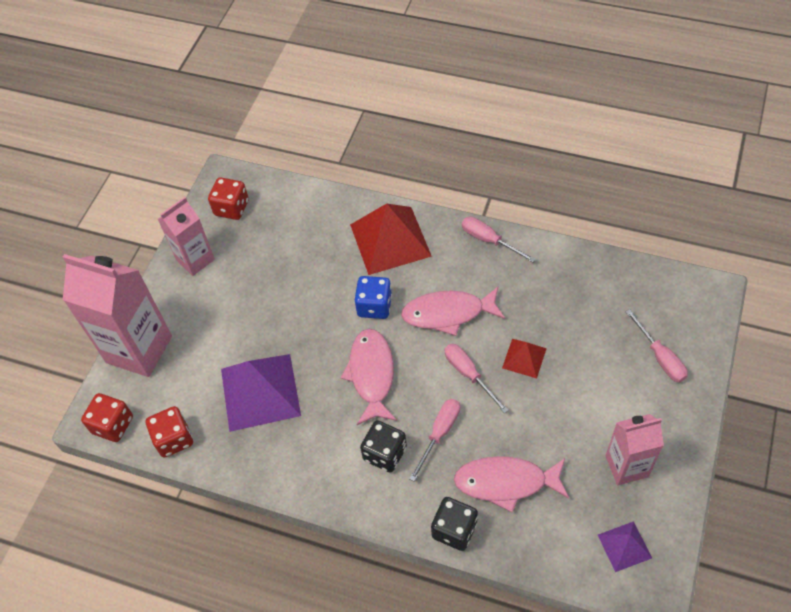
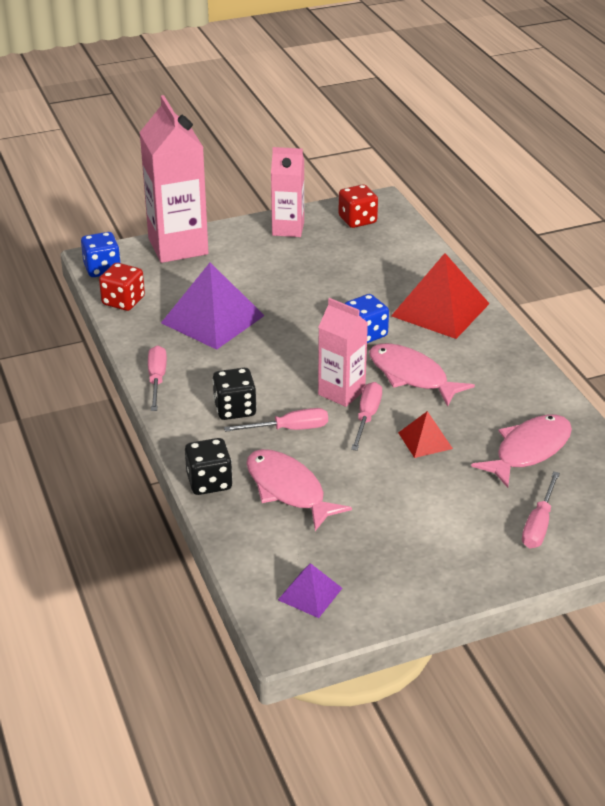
camera: 45 degrees right, 20 degrees down
(113, 425) = (102, 269): red dice -> blue dice
(371, 375) = (299, 365): pink fish -> pink fish (528, 450)
(489, 240) = (518, 361): pink screwdriver -> pink screwdriver (157, 379)
(626, 466) = (393, 557): pink carton -> pink carton (341, 392)

